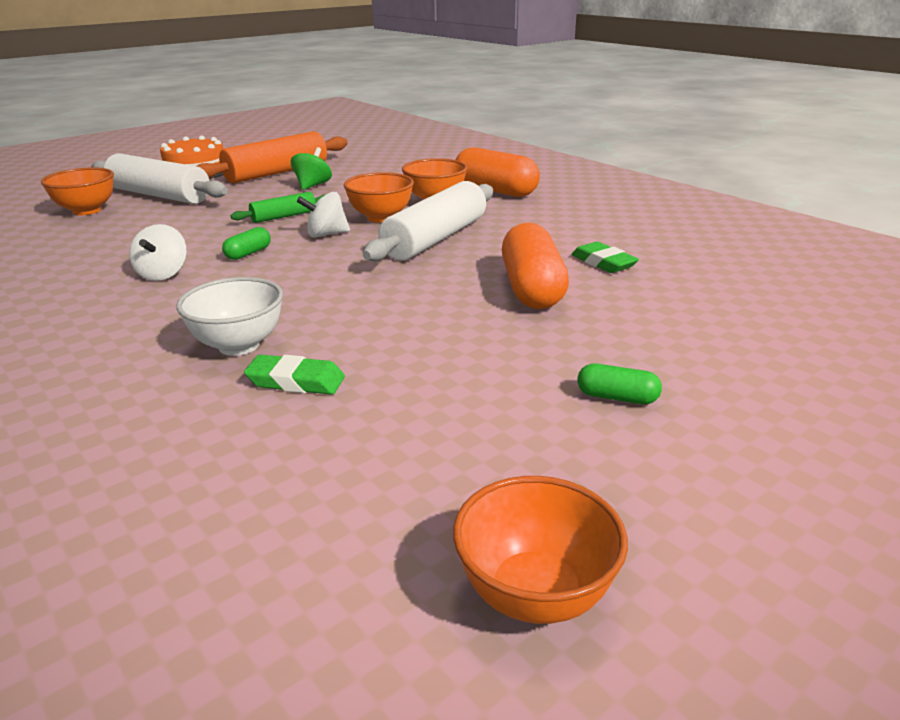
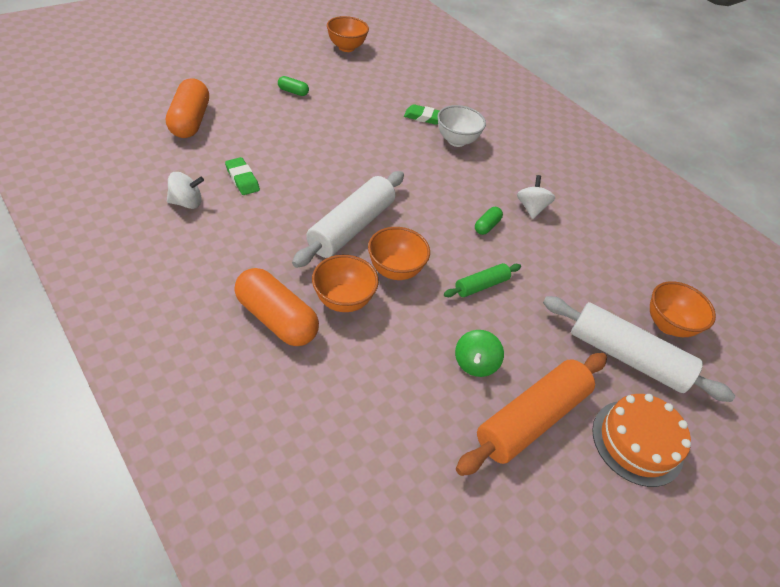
camera: 175 degrees right, 20 degrees up
(326, 234) = (437, 246): white spinning top -> white spinning top (187, 203)
(532, 289) = (300, 160): orange capsule -> orange capsule (190, 121)

